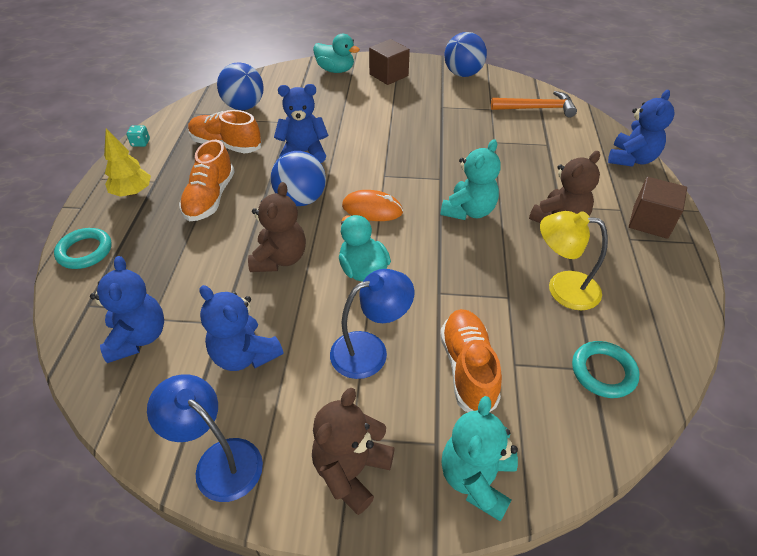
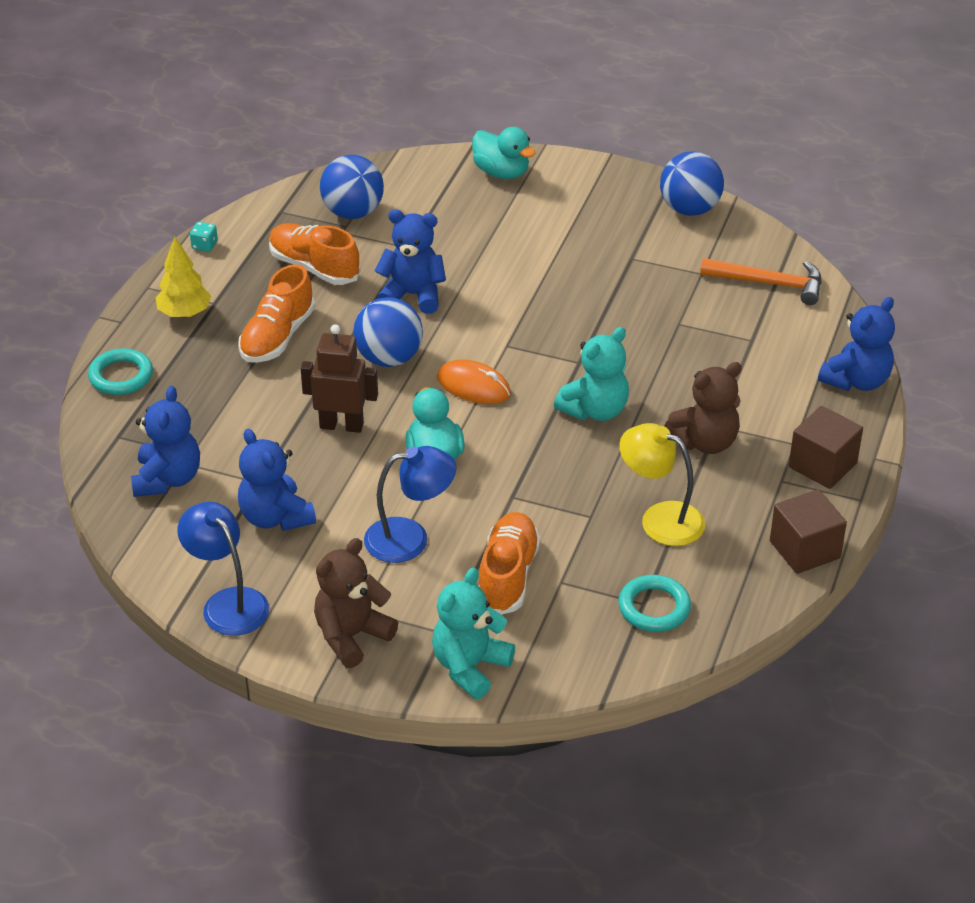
camera: 15 degrees right, 5 degrees down
(280, 259) = (341, 425): brown teddy bear -> brown robot
(388, 75) = (577, 193): brown cube -> brown cube (804, 549)

